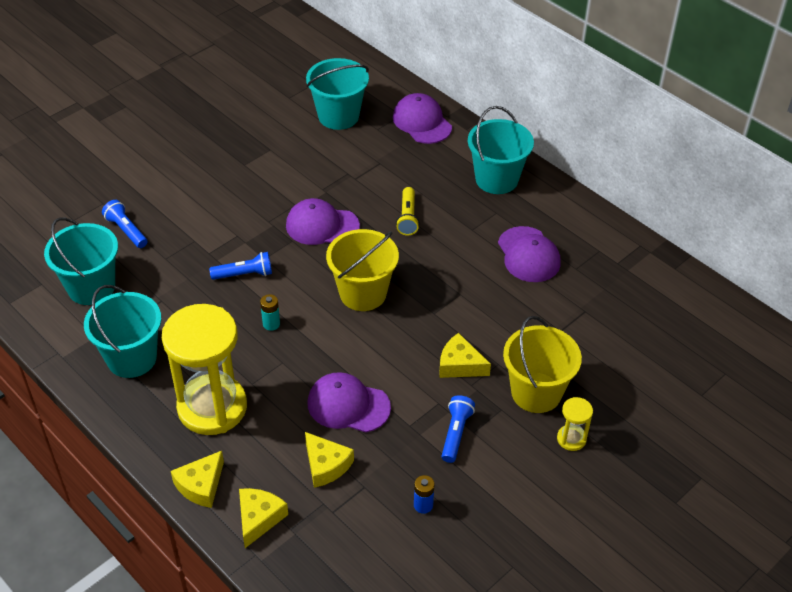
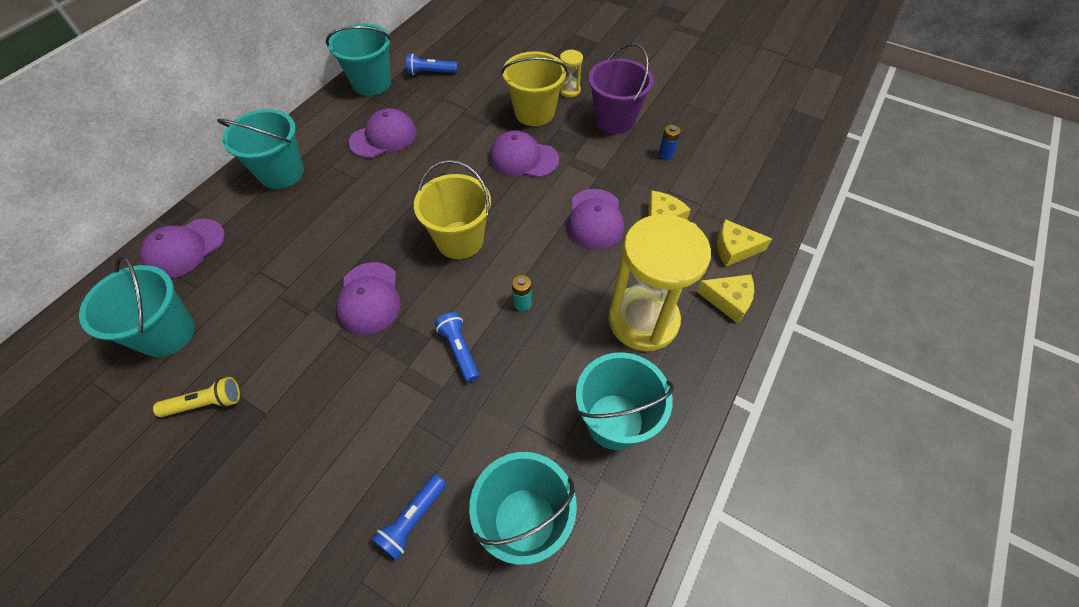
camera: 105 degrees left, 10 degrees up
(407, 218) = (346, 228): yellow flashlight -> yellow flashlight (206, 403)
(455, 433) = (593, 149): blue flashlight -> blue flashlight (431, 73)
(460, 365) = (523, 158): yellow cheese -> purple cap
(501, 471) = (614, 120): none -> purple bucket
(626, 254) = (372, 83): none -> turquoise bucket

